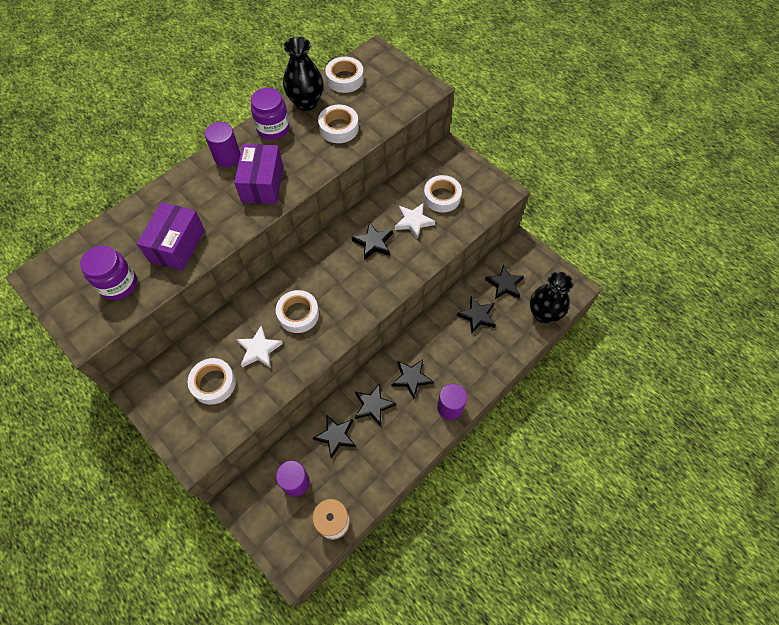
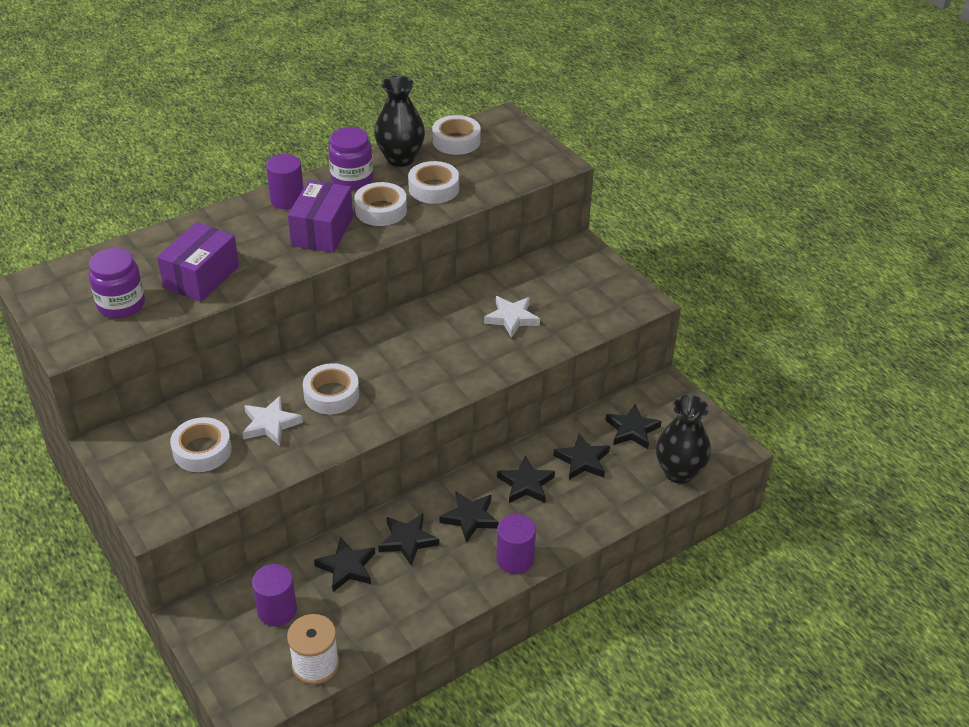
camera: 10 degrees right, 20 degrees down
(373, 243) = (452, 333): black star -> black star (526, 484)
(442, 197) = (558, 297): white tape -> white tape (381, 210)

